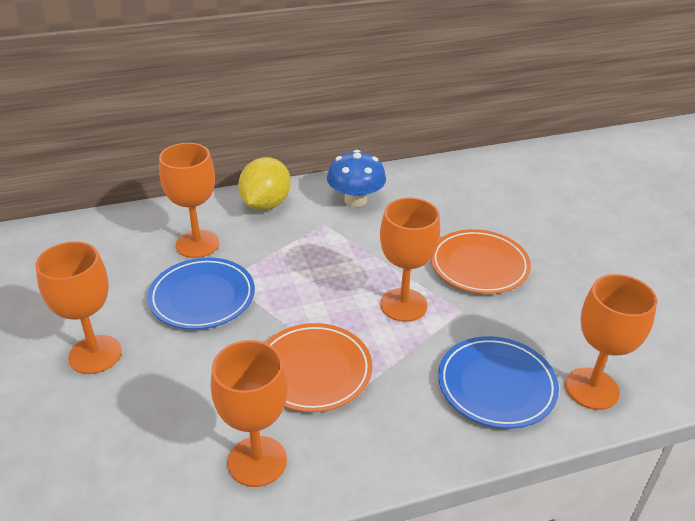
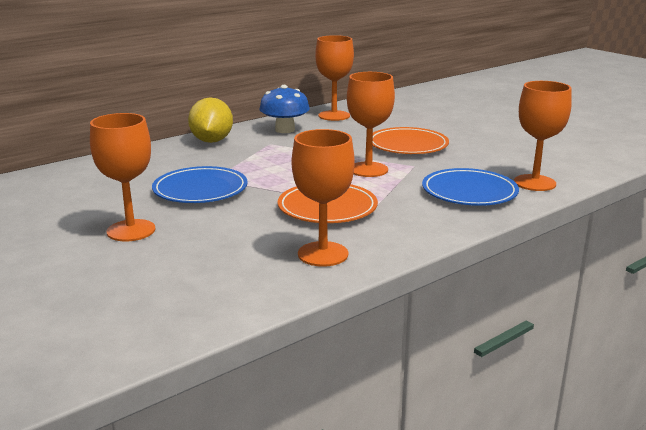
camera: 20 degrees left, 15 degrees down
(197, 244) = (170, 166): orange goblet -> orange goblet (334, 116)

